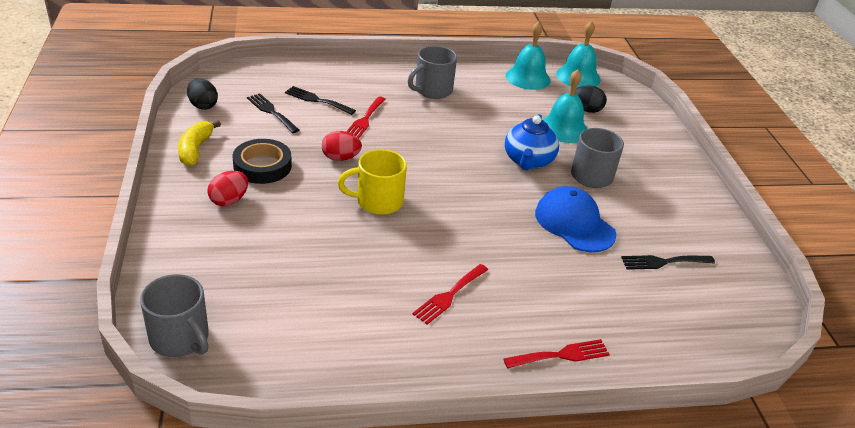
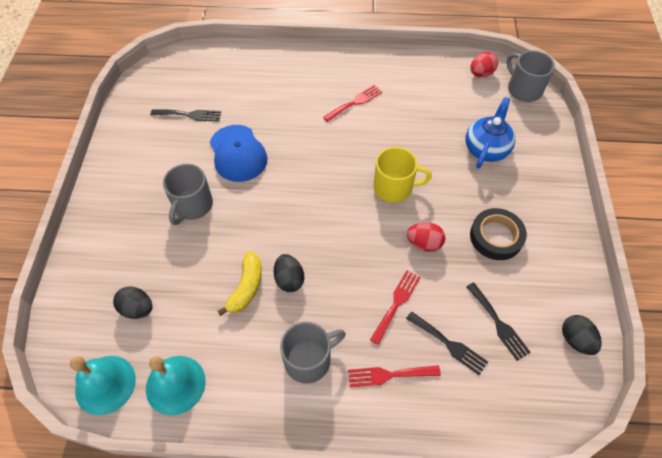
camera: 165 degrees left, 20 degrees up
(195, 150) = (562, 264): yellow banana -> yellow banana (246, 287)
(229, 201) = (517, 196): red egg -> red egg (481, 73)
(467, 130) = (289, 279): none -> black egg
(528, 161) = (244, 228): blue teapot -> blue teapot (486, 148)
(561, 355) = (297, 61): red fork -> red fork (389, 375)
(563, 128) = (183, 275): turquoise bell -> none

